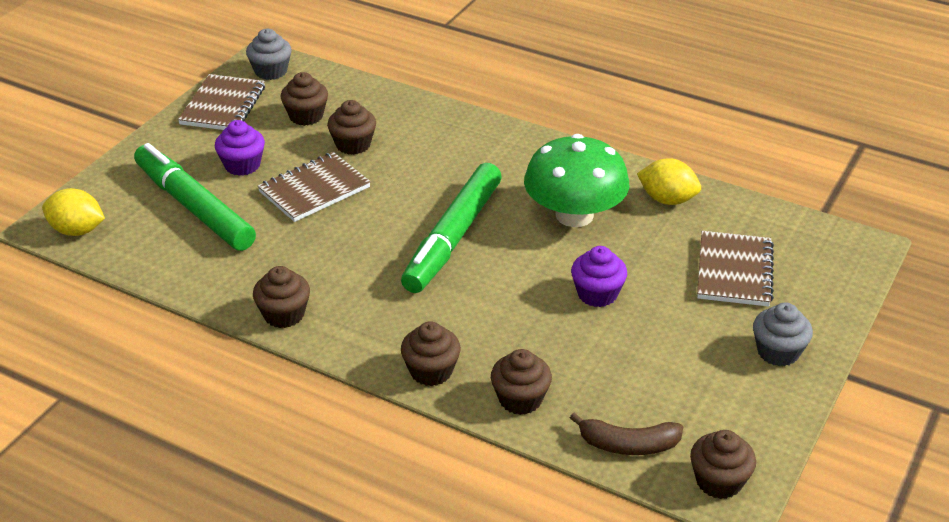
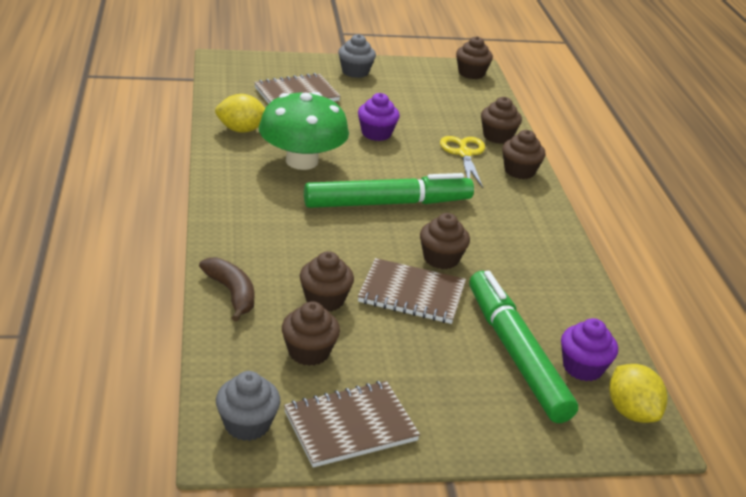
camera: 130 degrees left, 5 degrees down
(194, 207) = (515, 354): green marker -> green marker turned 150 degrees clockwise
(242, 165) = (428, 355): purple cupcake -> purple cupcake (582, 367)
(284, 314) = (556, 246): brown cupcake -> brown cupcake (441, 259)
(502, 344) = (464, 154): none -> yellow scissors
(628, 445) = (483, 99): brown banana -> brown banana (232, 293)
(667, 200) = (241, 130): yellow lemon -> yellow lemon turned 75 degrees counterclockwise

